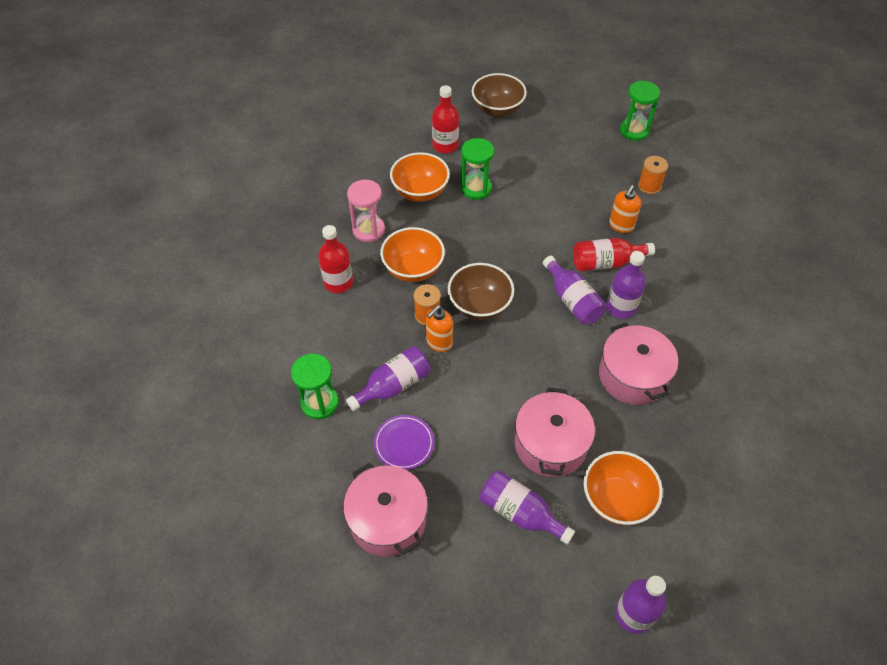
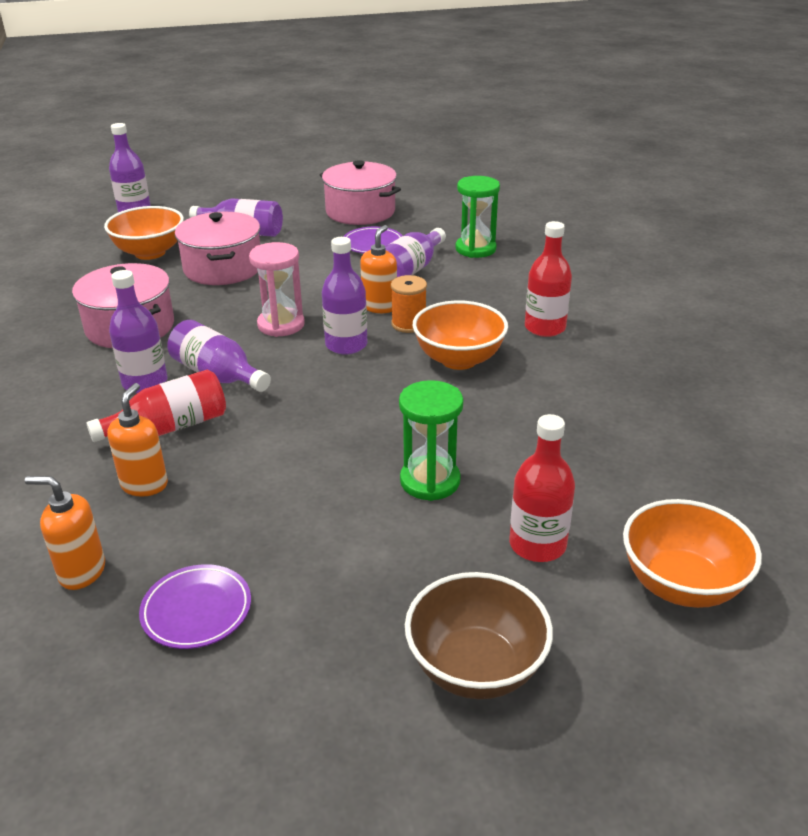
camera: 160 degrees right, 20 degrees down
(368, 230) = (558, 385): pink hourglass -> pink hourglass (281, 325)
(420, 192) = (522, 452): orange bowl -> orange bowl (681, 584)
(479, 306) = (346, 345): brown bowl -> purple bottle
(599, 156) = (196, 610): none -> purple plate
(634, 131) = (108, 709): green hourglass -> none
(649, 186) = (82, 572): orange spool -> orange soap dispenser

